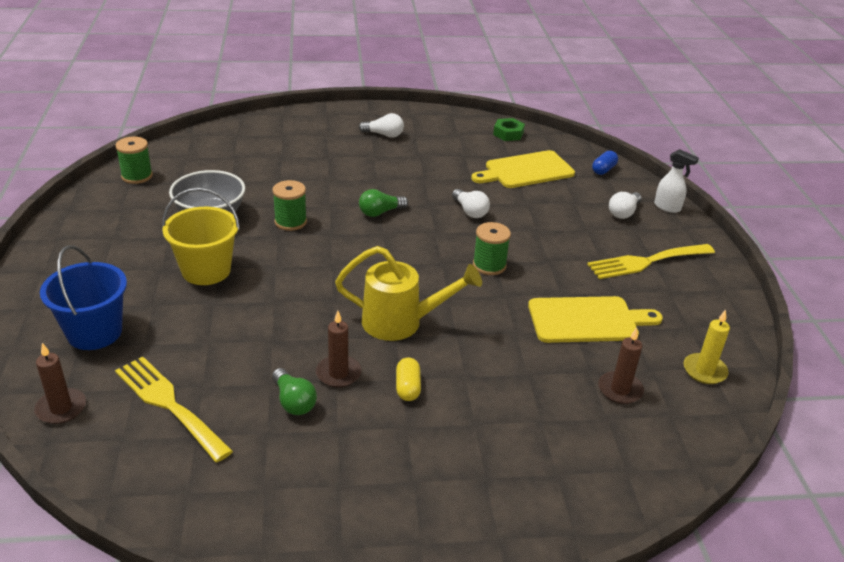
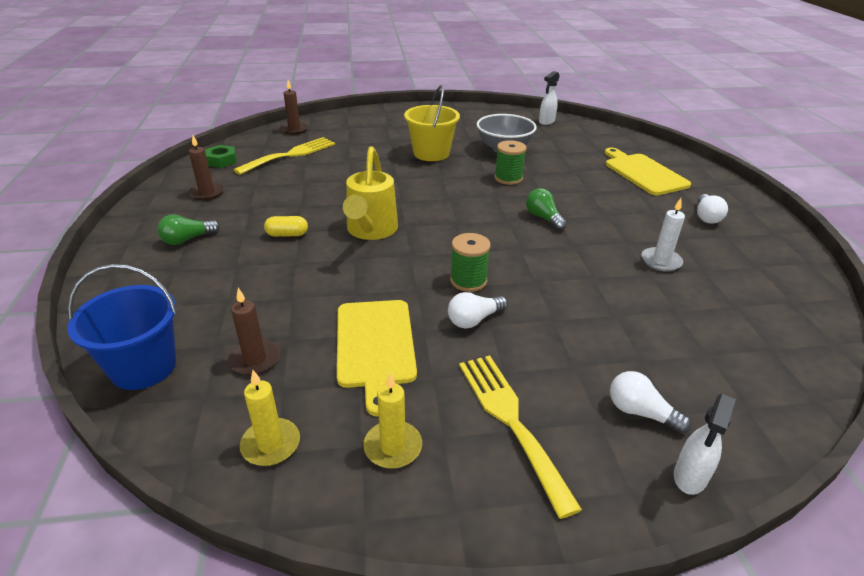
camera: 90 degrees right, 0 degrees up
(94, 332) = (361, 129): blue bucket -> blue bucket (143, 367)
(137, 176) = (546, 122): green spool -> white spray bottle
(293, 402) = (282, 191): green light bulb -> green light bulb (187, 239)
(338, 373) = (309, 206): brown candle -> brown candle (207, 193)
(453, 169) = (661, 261): none -> white candle
(470, 211) = (572, 271): white light bulb -> white light bulb (474, 320)
(508, 134) = (799, 308): green nut -> green nut (221, 160)
(526, 171) = (701, 319): yellow cutting board -> yellow cutting board (643, 173)
(603, 170) = (767, 404): blue capsule -> none
(685, 313) = (393, 447): none -> yellow candle

